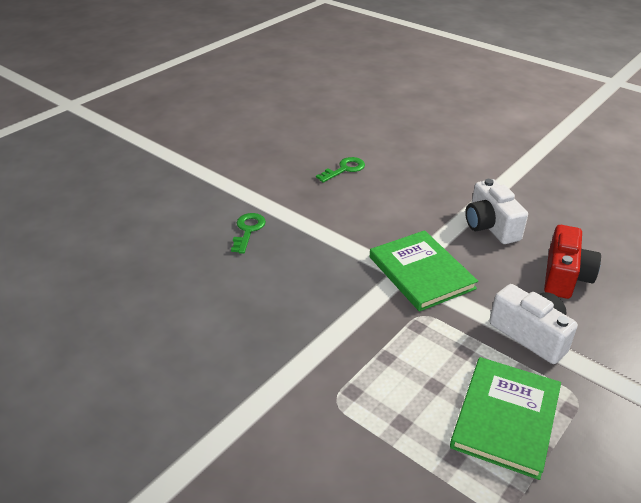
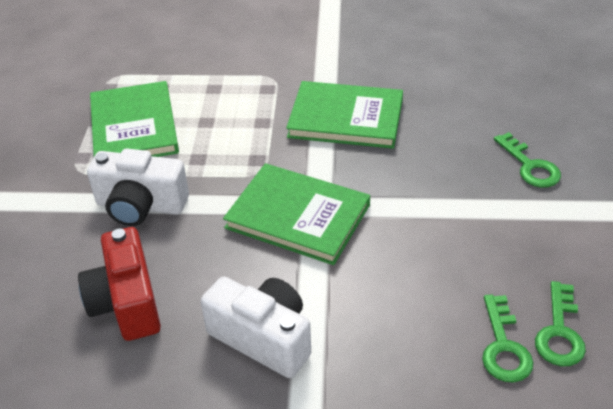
camera: 145 degrees right, 5 degrees up
(318, 323) = (346, 118): none -> green book
(375, 175) = (503, 347): none -> green key

